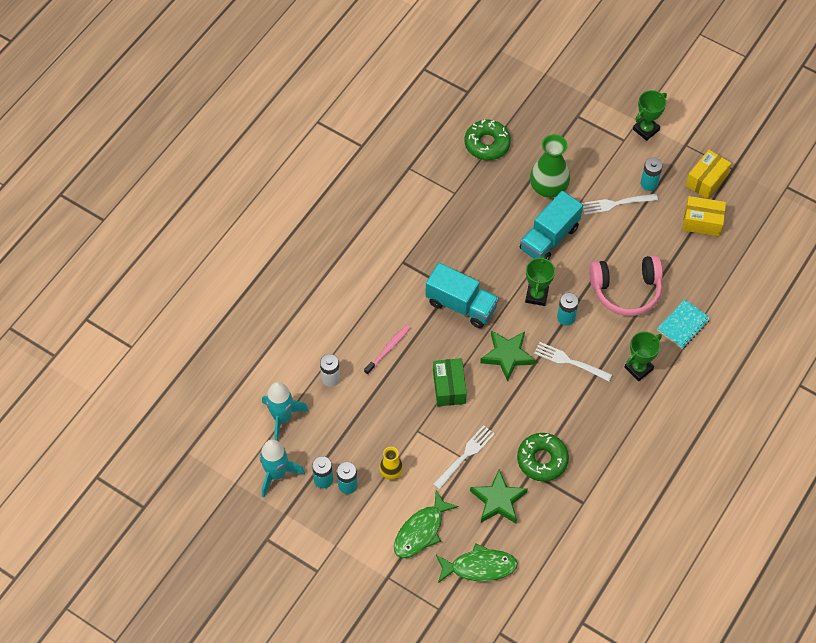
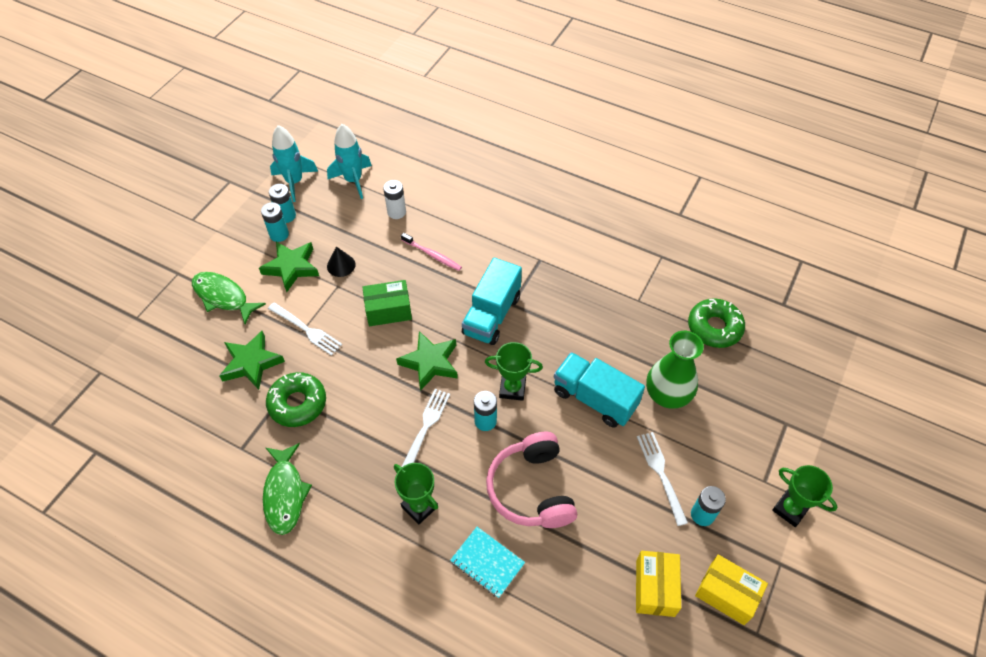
camera: 85 degrees right, 5 degrees down
(391, 471) = (291, 267): yellow vase -> green star
(392, 428) = (341, 265): none -> black cone
(479, 567) = (176, 350): green fish -> green fish (285, 494)

